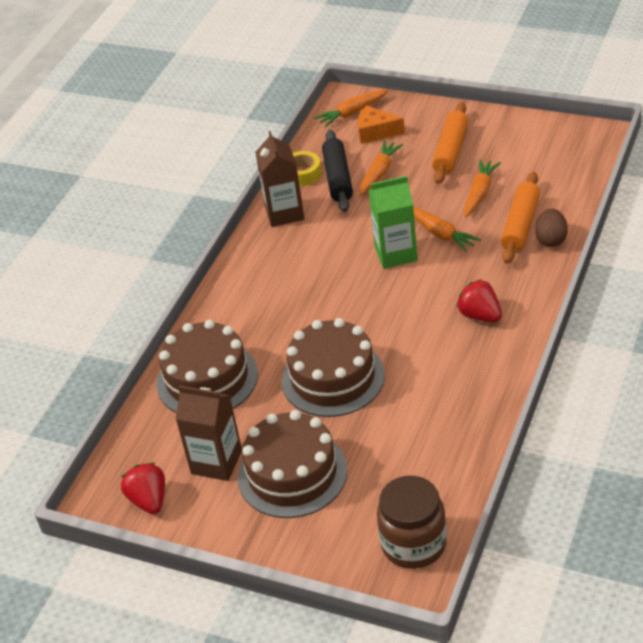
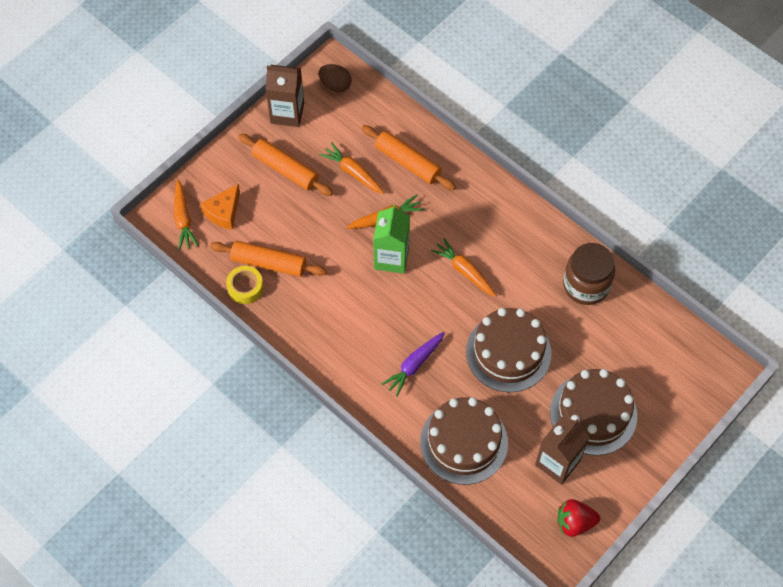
camera: 75 degrees left, 20 degrees up
(279, 312) = (414, 365): none -> purple carrot
(284, 213) = (290, 319): brown carton -> brown carton (287, 113)
(338, 178) = (269, 263): black rolling pin -> orange rolling pin
(379, 173) = (282, 231): orange carrot -> orange carrot (464, 271)
(413, 544) = (691, 359): brown jar -> brown jar (586, 285)
(480, 315) = (493, 230): red strawberry -> none
(551, 240) = (436, 151): brown egg -> brown egg (335, 85)

